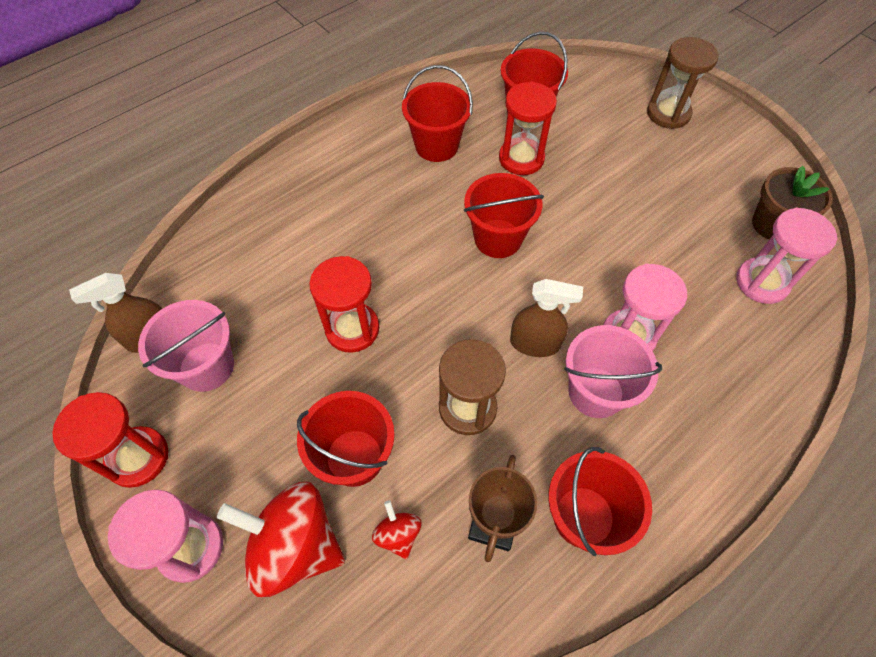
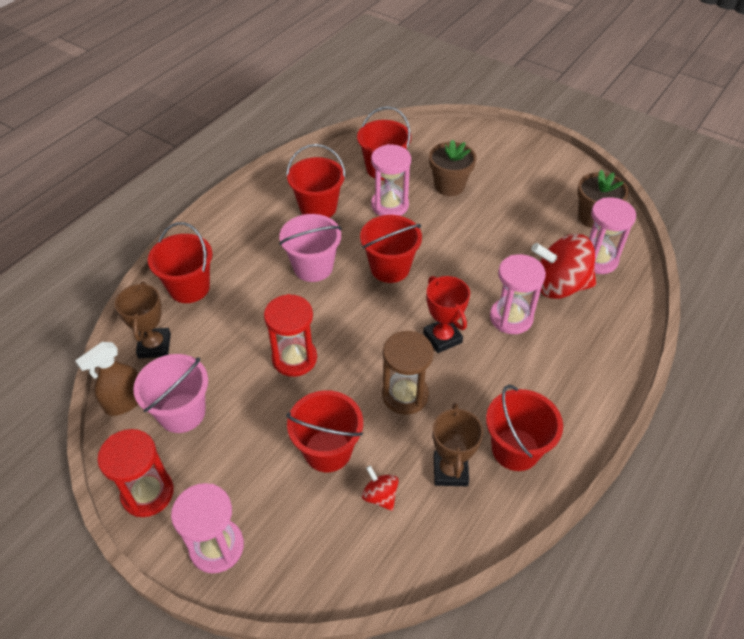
camera: 15 degrees left, 10 degrees down
(203, 277) = (154, 346): none -> brown trophy
(263, 214) = (189, 288): none -> red bucket
(295, 545) = (301, 524): red spinning top -> red spinning top (559, 286)
(521, 159) = (389, 205): red hourglass -> pink hourglass
(535, 343) = (442, 338): brown spray bottle -> red trophy
(596, 392) = (499, 362): pink bucket -> pink bucket (313, 267)
(600, 148) = (449, 186): none -> brown flower pot
(668, 113) = (494, 151): brown hourglass -> none

